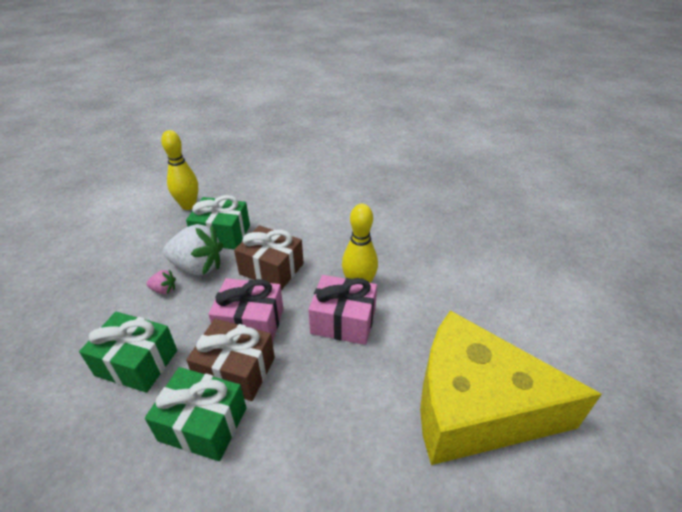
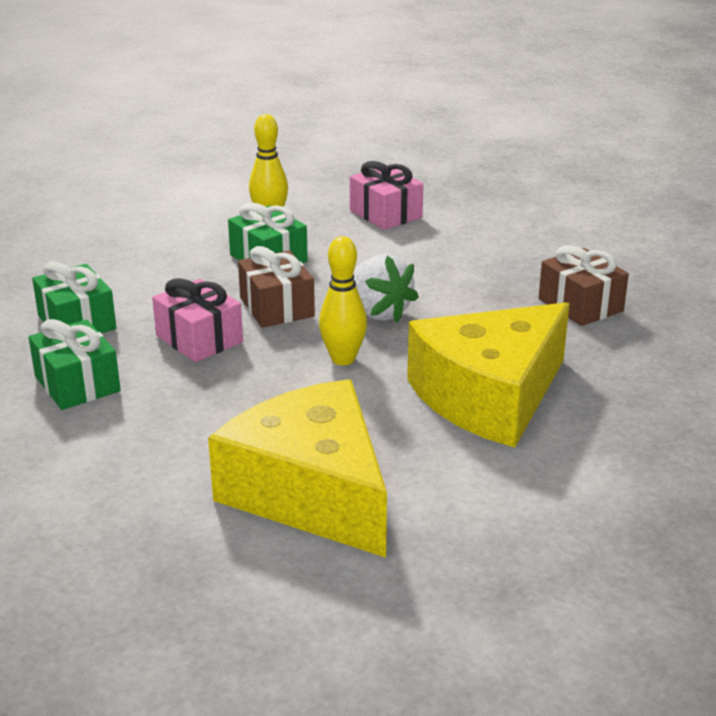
camera: 40 degrees right, 10 degrees down
(164, 290) = (159, 281): pink strawberry -> none
(198, 267) = (210, 276): white strawberry -> white strawberry (378, 312)
(236, 370) = (144, 364): brown gift -> brown gift (580, 305)
(343, 321) = (285, 377): pink gift -> pink gift (386, 214)
(464, 267) = (490, 396): none -> yellow cheese

